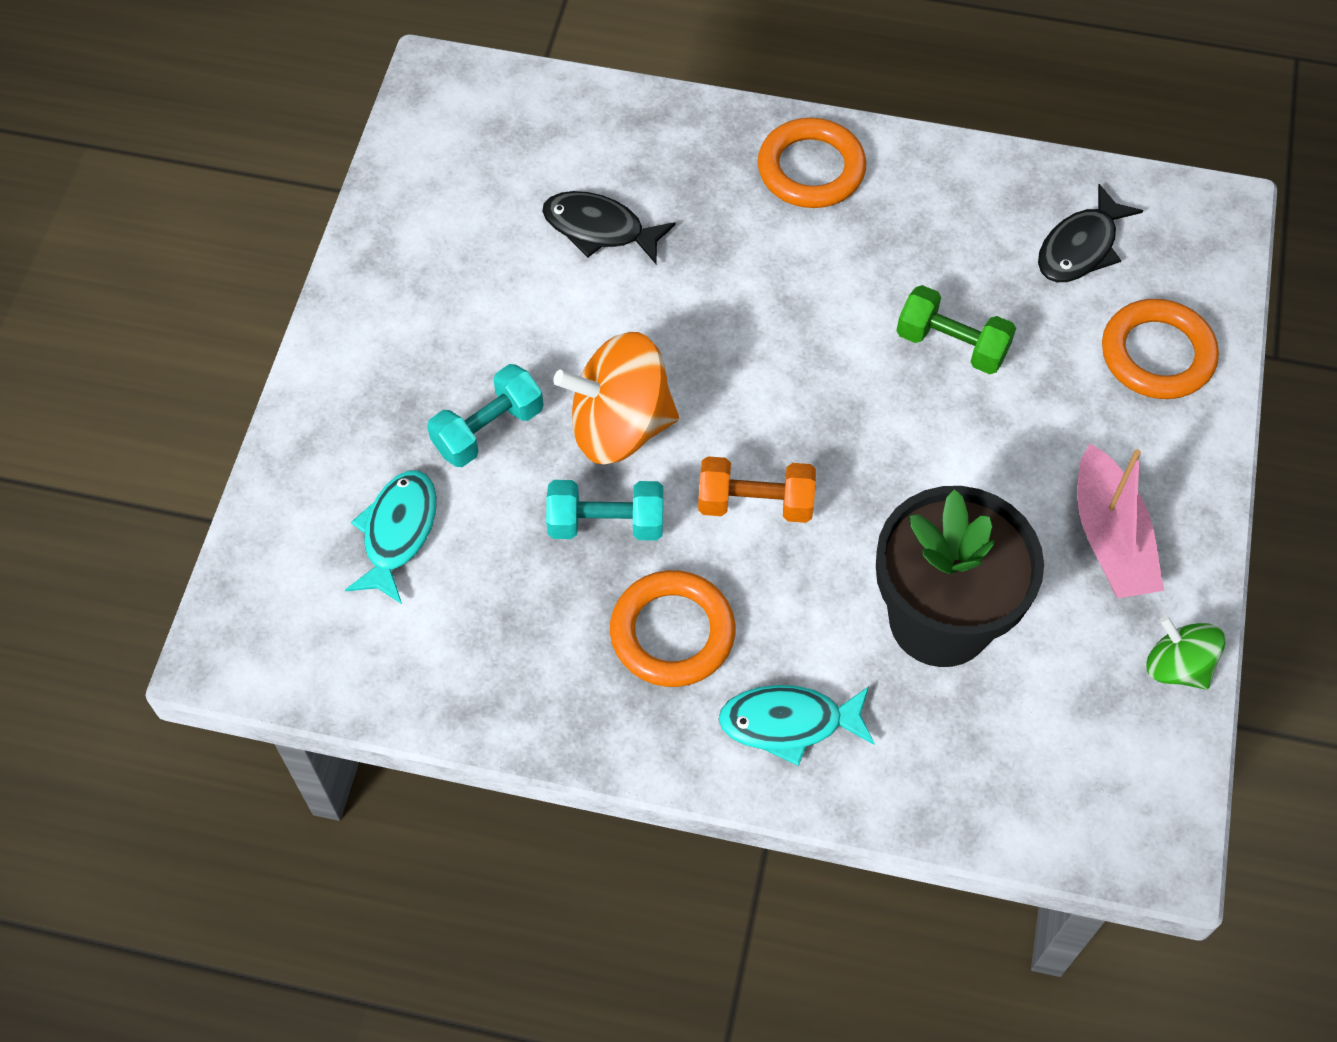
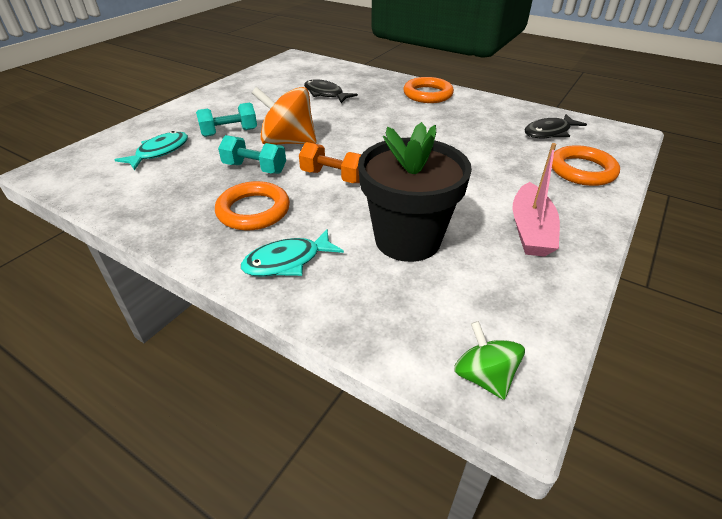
camera: 20 degrees right, 20 degrees down
(789, 723) = (287, 261): turquoise fish -> turquoise fish turned 45 degrees counterclockwise
(951, 345) = (467, 148): green dumbbell -> none
(1177, 666) = (559, 298): green spinning top -> green spinning top (483, 376)

